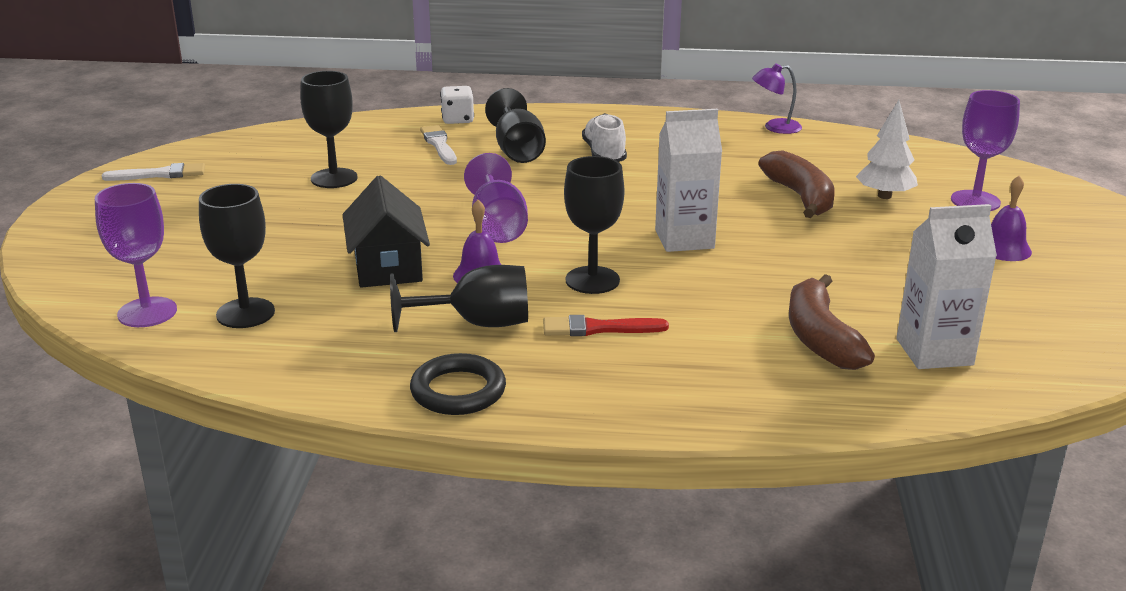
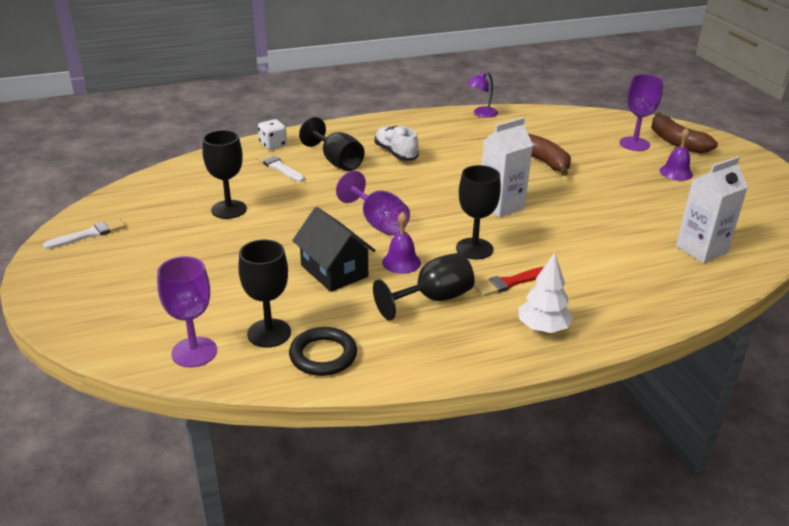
camera: 25 degrees left, 5 degrees up
(458, 391) = (468, 352): black ring -> black ring (323, 355)
(820, 338) = (637, 256): brown banana -> brown banana (676, 142)
(884, 196) = (584, 150): white tree -> white tree (543, 328)

